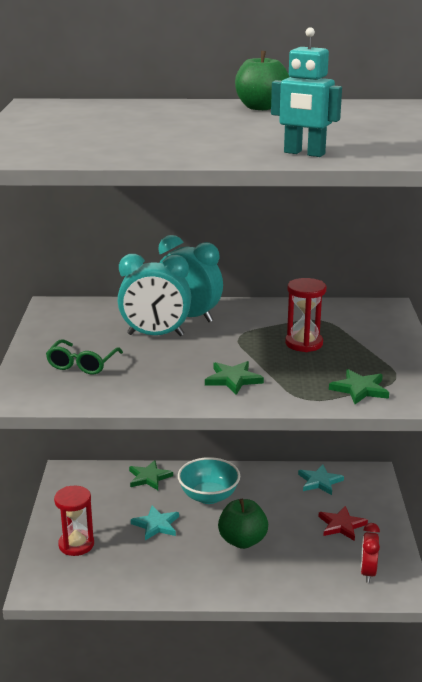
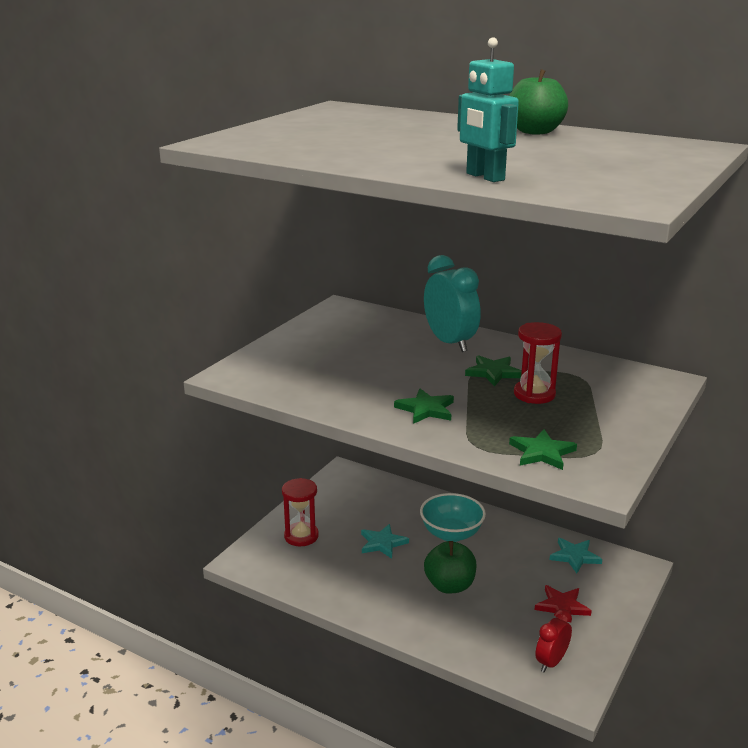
camera: 30 degrees right, 0 degrees up
(82, 364) = (309, 361): green glasses -> none
(149, 477) = (410, 499): green star -> green star (493, 373)
(155, 335) = (400, 352): turquoise clock -> none

